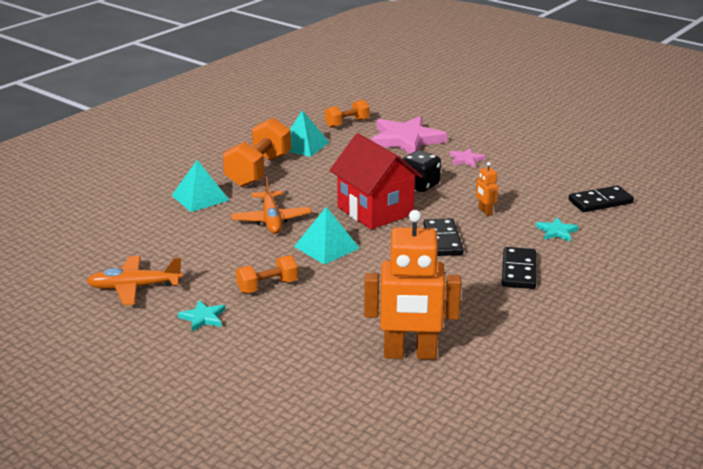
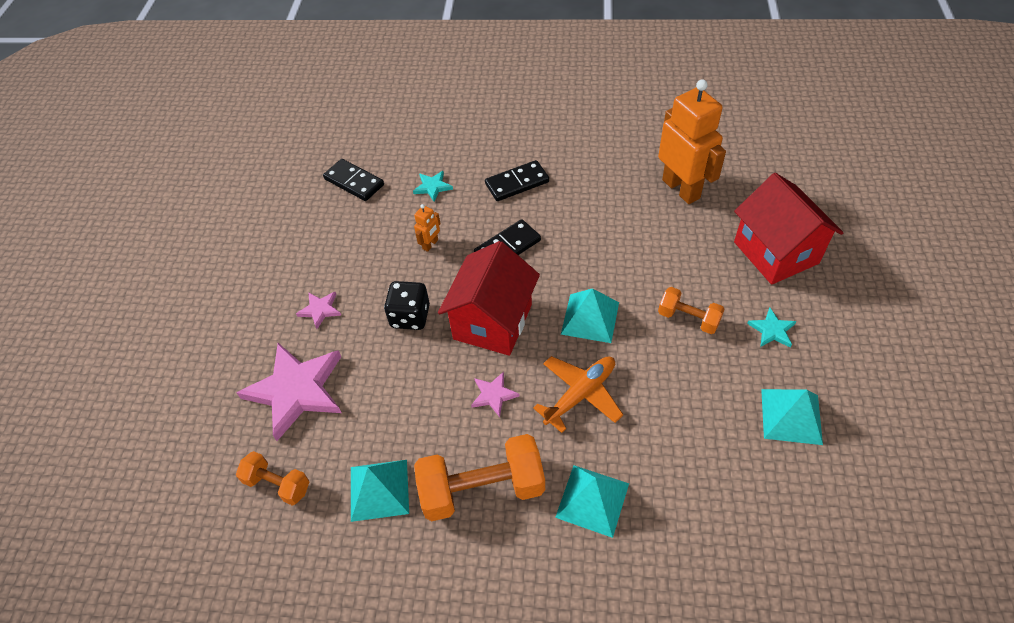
camera: 120 degrees left, 25 degrees up
(134, 287) = (791, 416): orange plane -> turquoise pyramid
(267, 365) = (775, 252): none -> red house
(315, 193) = (494, 395): none -> pink star

